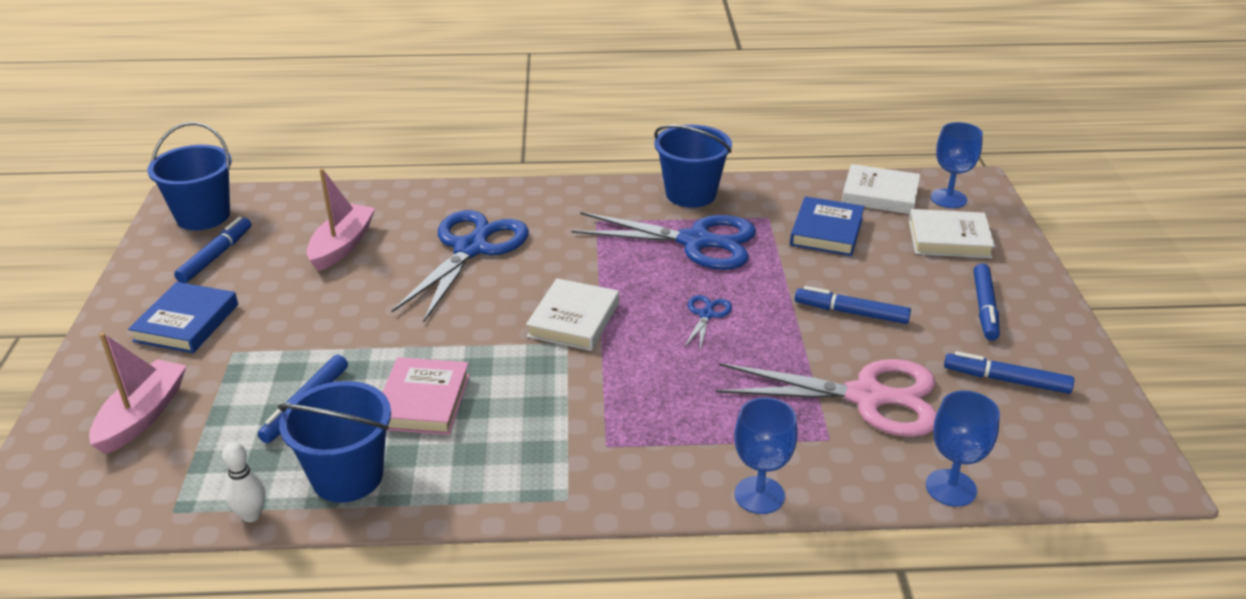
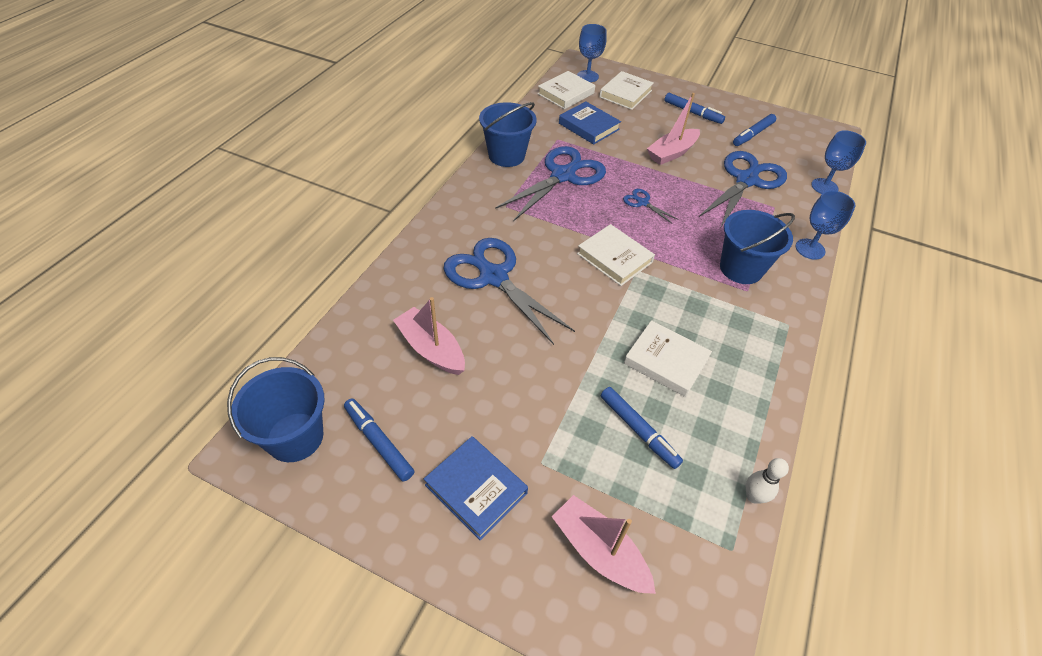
camera: 65 degrees left, 15 degrees up
(347, 476) = (731, 427): blue bucket -> blue bucket (741, 268)
(423, 401) = (666, 361): pink book -> white book
(851, 313) = (672, 153): blue marker -> pink boat
(866, 397) = (746, 180): pink scissors -> blue scissors

